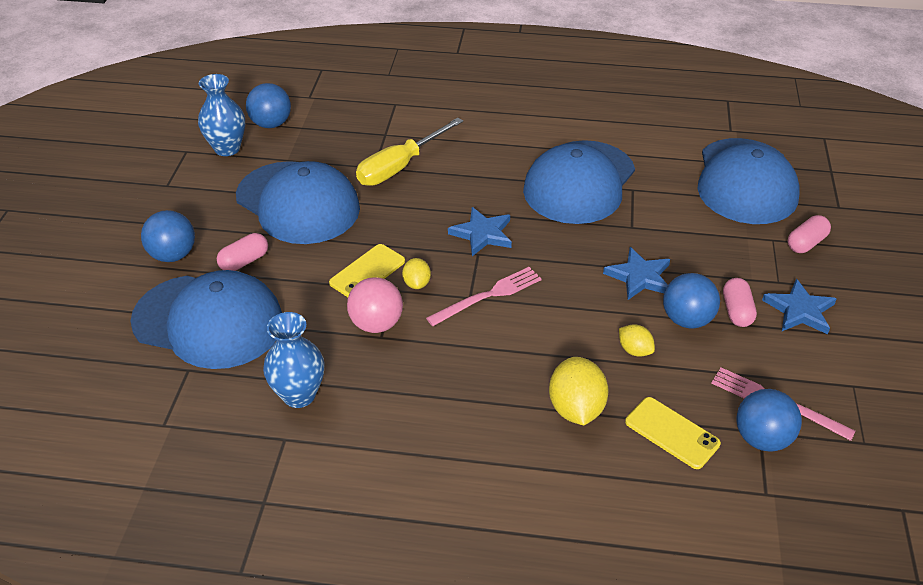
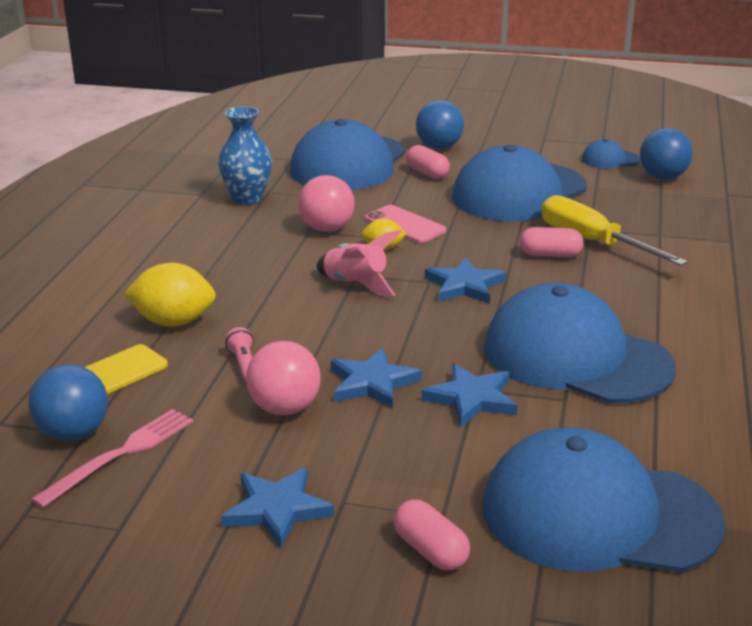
camera: 95 degrees right, 15 degrees down
(227, 148) = (610, 160): blue vase -> blue cap
(367, 272) = (405, 225): yellow phone -> pink phone
(488, 296) = (356, 284): pink fork -> pink rocket
(634, 350) = (244, 365): yellow lemon -> pink flashlight
(645, 229) = (471, 399): none -> blue star
(686, 319) = (285, 408): blue ball -> pink ball
(736, 311) = (290, 451): pink capsule -> pink capsule (550, 255)

